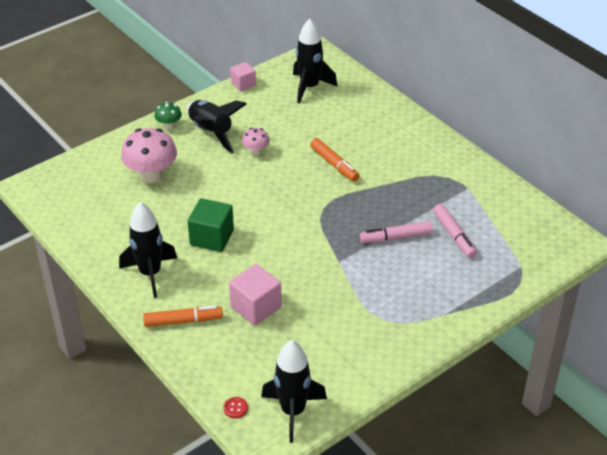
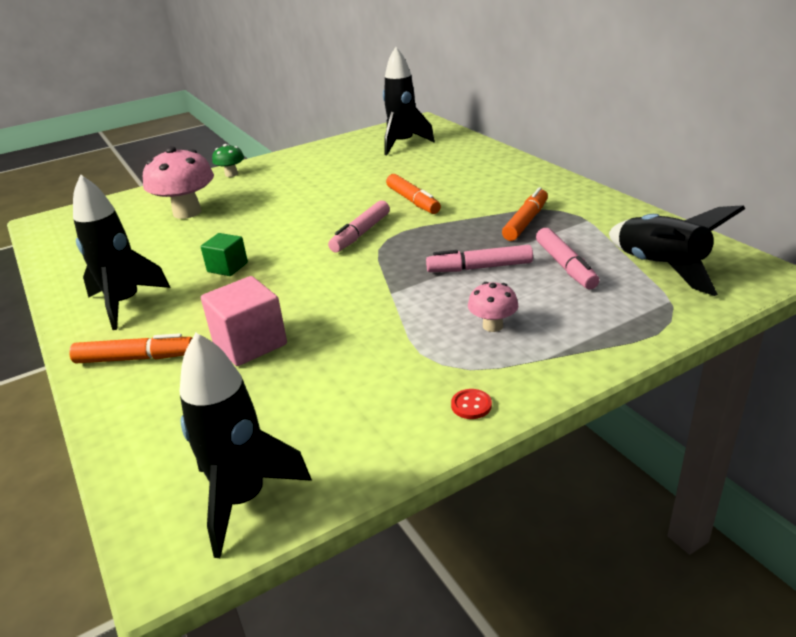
camera: 10 degrees right, 10 degrees down
(211, 132) = (276, 178): black rocket -> black rocket (660, 268)
(212, 237) = (227, 267): green cube -> green cube, size x0.63
(235, 408) = (146, 488): red button -> red button (471, 405)
(243, 84) = (329, 144): pink cube -> none
(256, 151) = (321, 192): pink mushroom -> pink mushroom (492, 326)
(302, 202) = (361, 233): none -> pink marker
(423, 190) = (525, 222): none -> orange marker

